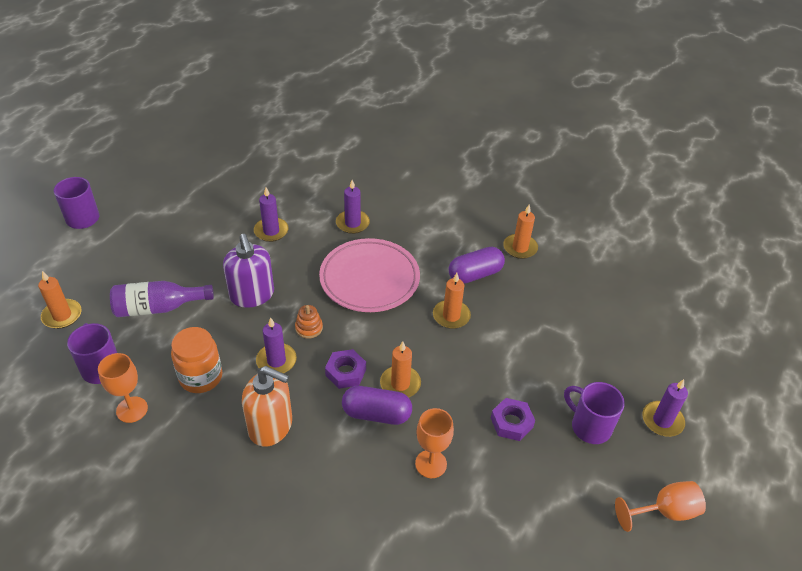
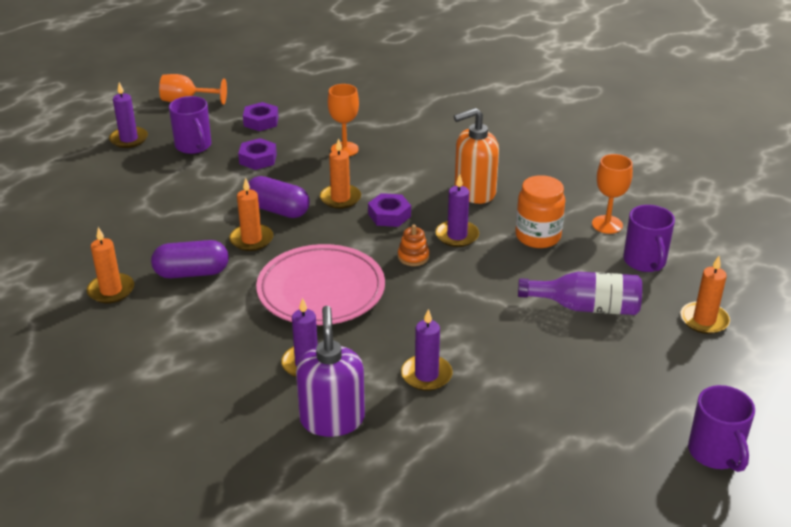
camera: 160 degrees left, 10 degrees down
(252, 295) = (470, 300): purple soap dispenser -> purple soap dispenser (332, 419)
(271, 426) = (474, 192): orange soap dispenser -> orange soap dispenser turned 60 degrees counterclockwise
(376, 414) = (374, 183): purple capsule -> purple capsule (278, 210)
(551, 493) = (261, 121): none -> purple nut

